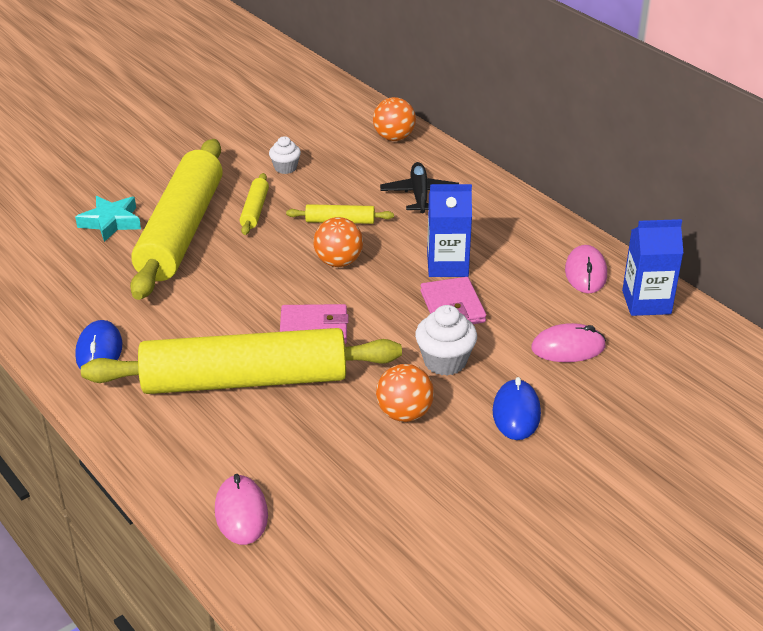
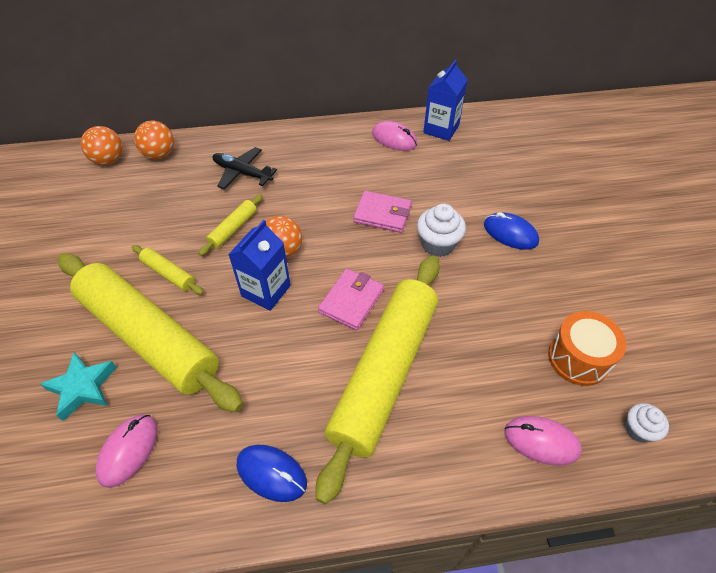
camera: 60 degrees left, 15 degrees up
(285, 168) = (131, 230): white cupcake -> white cupcake (638, 430)
(369, 517) = (578, 358): none -> orange drum
(404, 413) = (480, 290): orange ball -> orange ball (108, 160)
(447, 265) = (335, 196): blue carton -> blue carton (266, 291)
(568, 347) = (461, 181): pink mouse -> pink mouse (128, 451)

